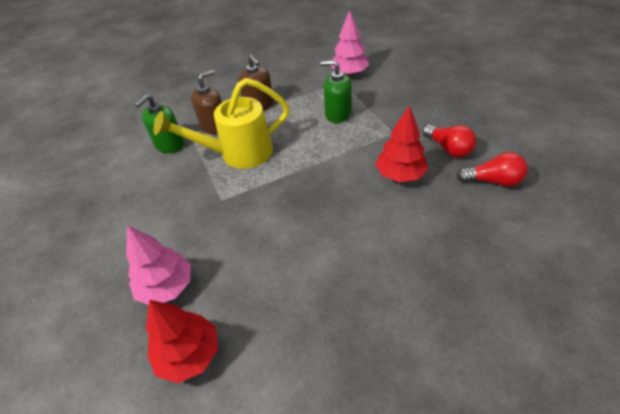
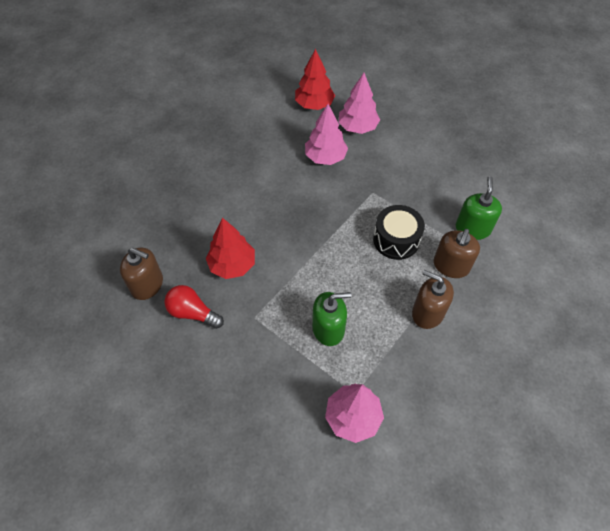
camera: 150 degrees right, 10 degrees up
(238, 154) = (396, 240): yellow watering can -> black drum
(238, 257) = (325, 157): none -> pink tree
(492, 181) = (147, 285): red light bulb -> brown soap dispenser

